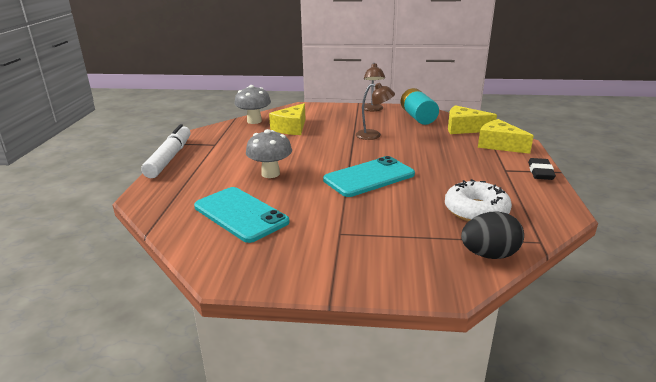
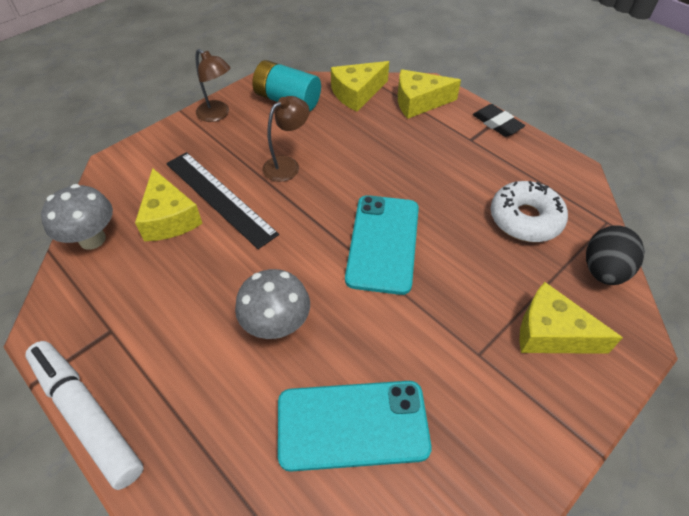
camera: 50 degrees left, 25 degrees up
(323, 131) = (220, 197): none -> black ruler
(397, 252) = (551, 333): none -> yellow cheese

